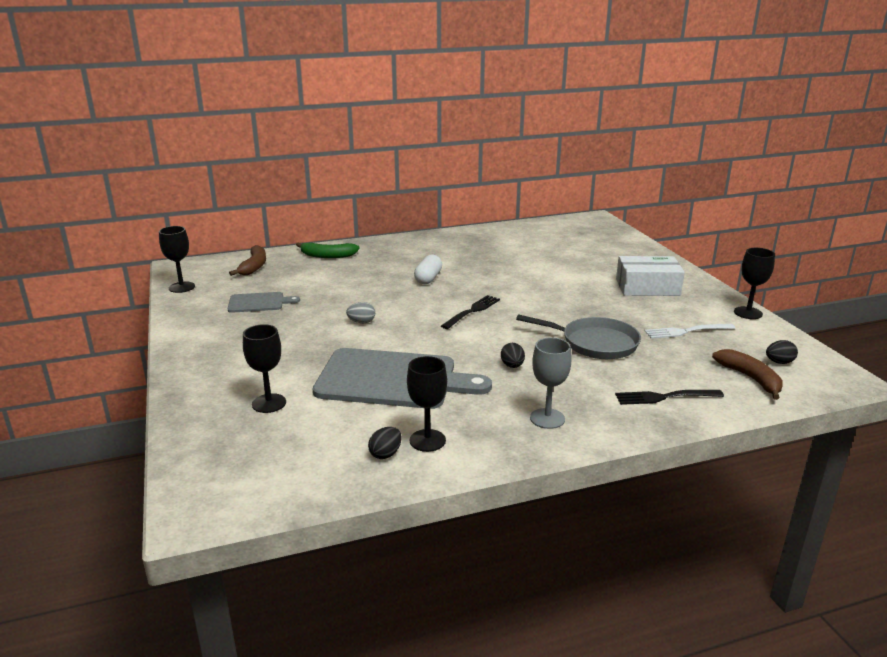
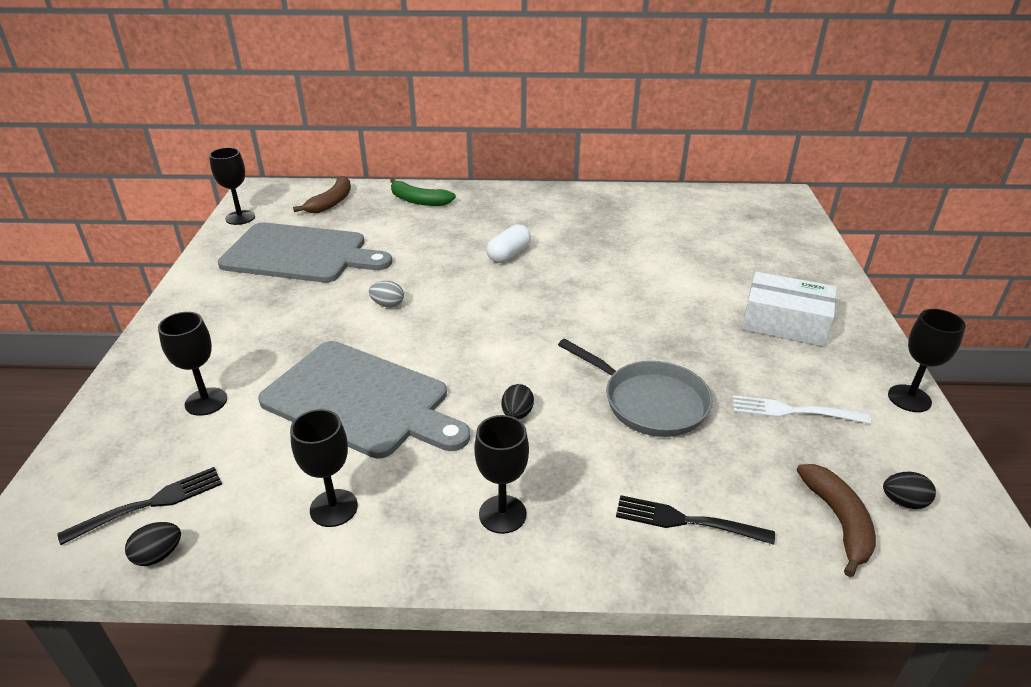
camera: 20 degrees right, 10 degrees up
(259, 302) = (300, 254): grey cutting board -> grey cutting board, size x2.03
(385, 454) = (272, 515): black egg -> black egg (158, 555)
(472, 311) = (526, 315): black fork -> black fork (149, 504)
(547, 418) = (502, 514): grey goblet -> black goblet

